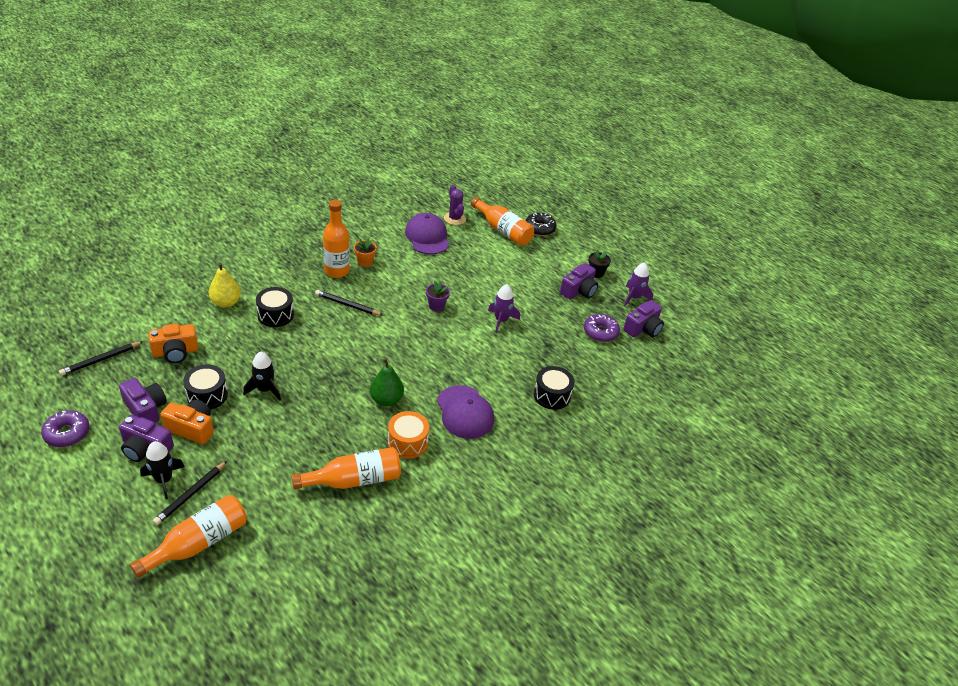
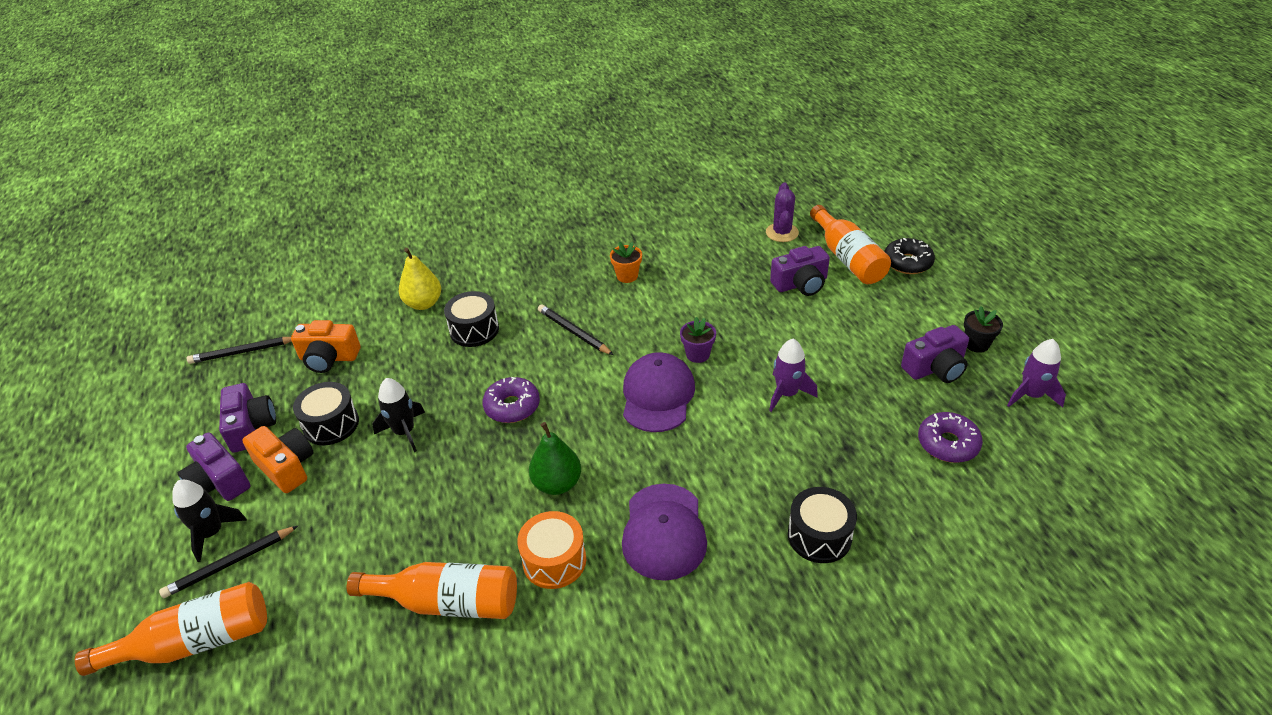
camera: 30 degrees right, 0 degrees up
(67, 433) = (149, 440): purple donut -> purple donut (512, 406)
(337, 271) = (583, 283): orange bottle -> none
(427, 237) = (730, 253): purple cap -> purple cap (657, 395)
(643, 328) = (1029, 452): purple camera -> purple camera (800, 284)

